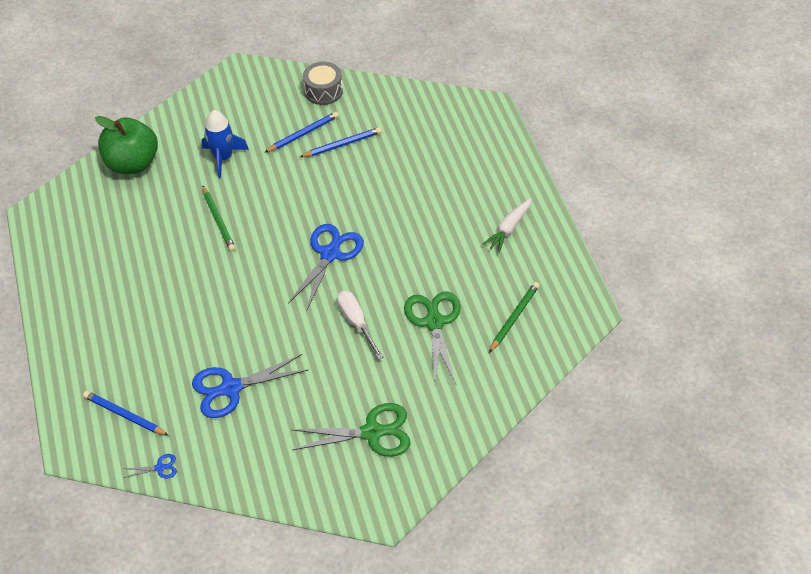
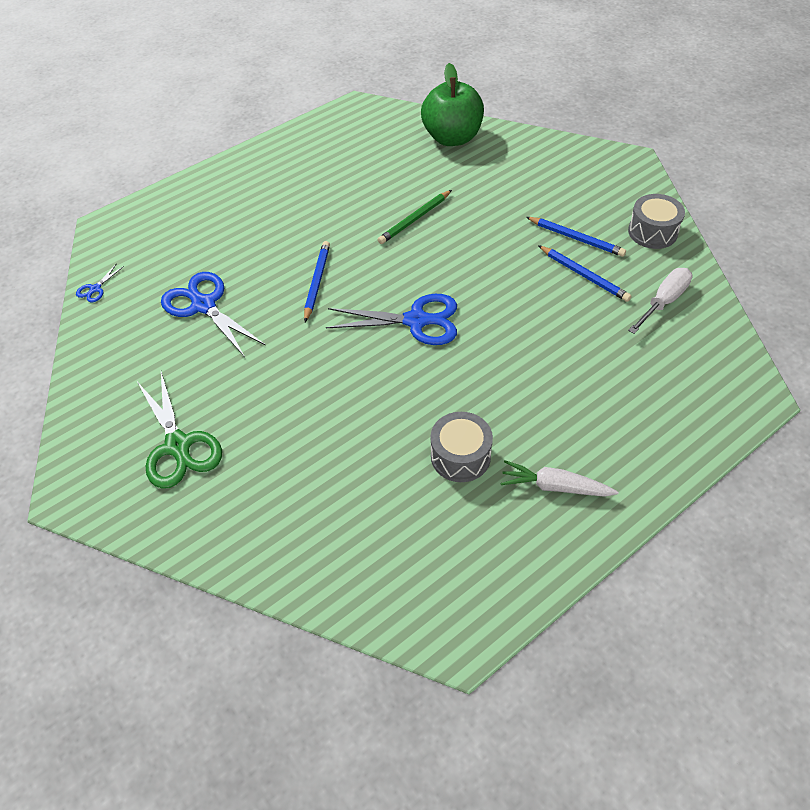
camera: 70 degrees right, 0 degrees up
(124, 415) = (150, 243): blue pencil -> blue pencil (317, 282)
(159, 468) = (95, 289): blue scissors -> blue scissors turned 60 degrees clockwise
(223, 158) = (500, 192): blue rocket -> none
(356, 322) = (329, 378): white screwdriver -> white screwdriver (663, 302)
(434, 322) = (360, 453): green scissors -> none
(463, 268) = (460, 456): none -> grey drum
(514, 317) = (405, 542): green pencil -> none

